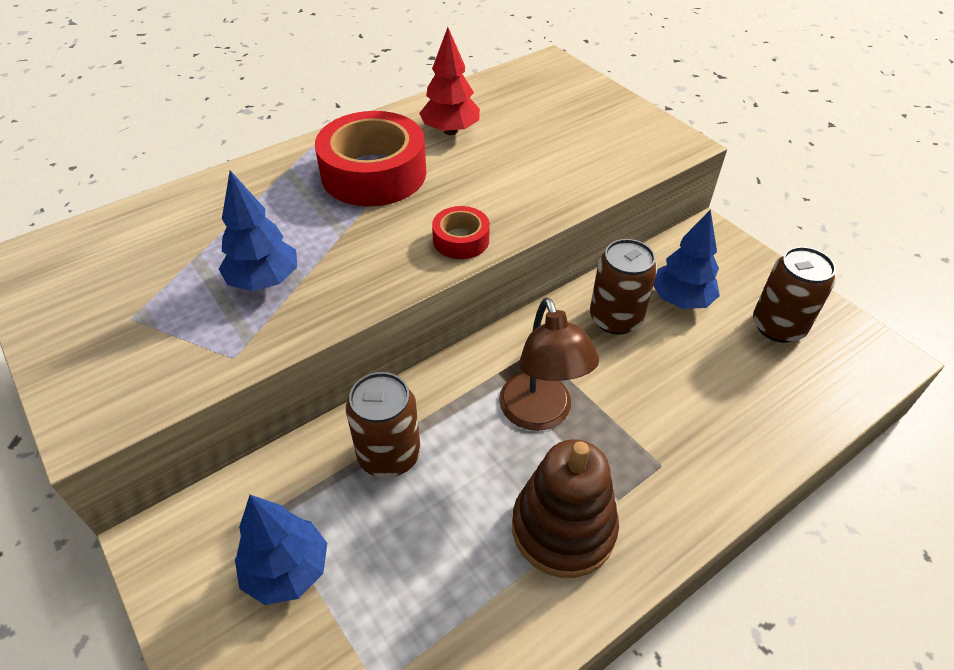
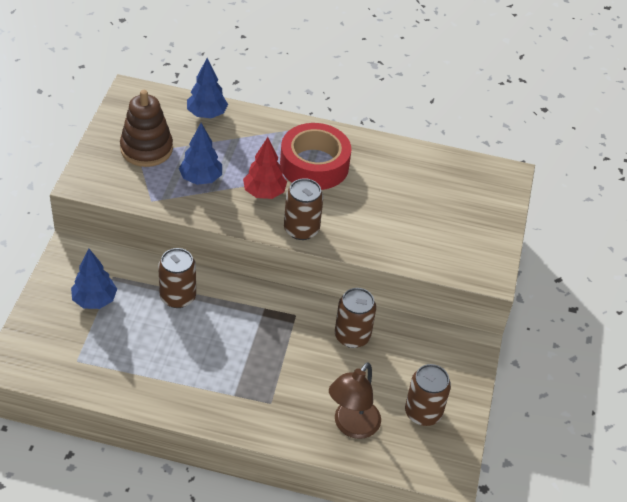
camera: 45 degrees right, 0 degrees up
(450, 131) = (385, 172): red tree -> red tree (264, 193)
(461, 240) = (301, 229): red tape -> brown can
(540, 414) = (255, 339): brown lamp -> brown lamp (351, 426)
(563, 528) = (199, 382): brown stacking toy -> brown stacking toy (146, 149)
(681, 300) = (398, 358): blue tree -> blue tree (207, 114)

